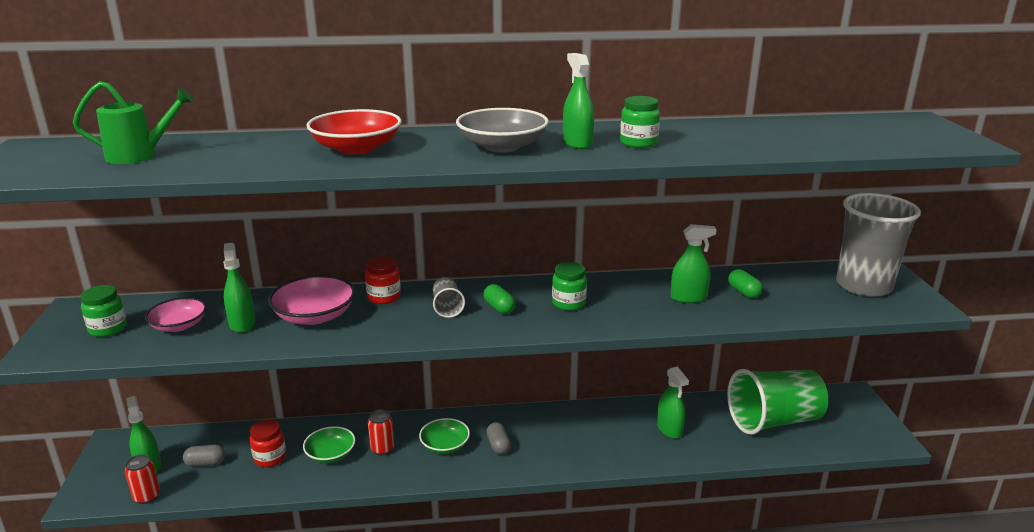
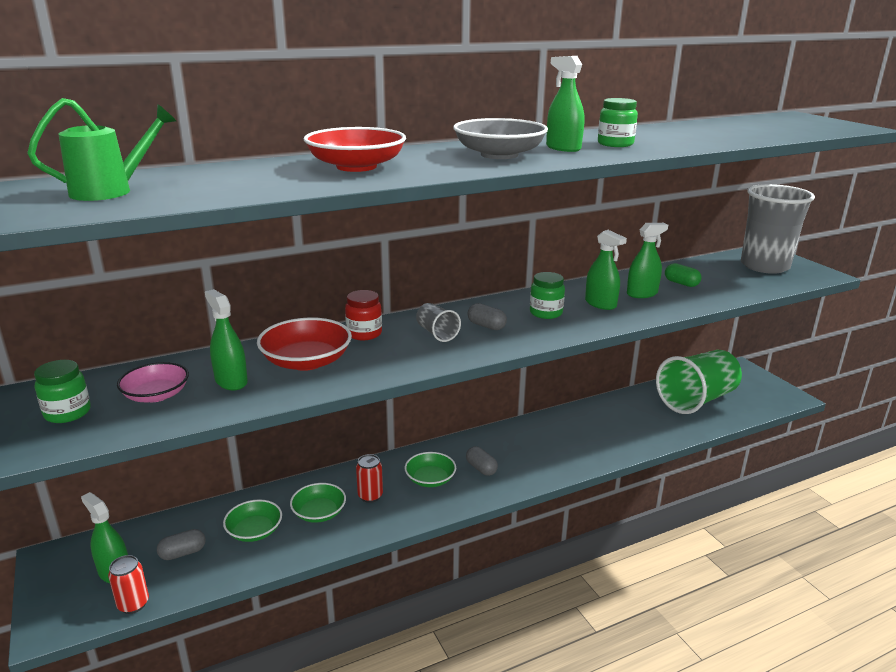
camera: 20 degrees left, 0 degrees up
(270, 458) = (254, 531): red jar -> green bowl
(314, 316) = (306, 361): pink bowl -> red bowl
(499, 308) = (486, 326): green capsule -> grey capsule
(669, 429) = (620, 423): green spray bottle -> green spray bottle (600, 304)

